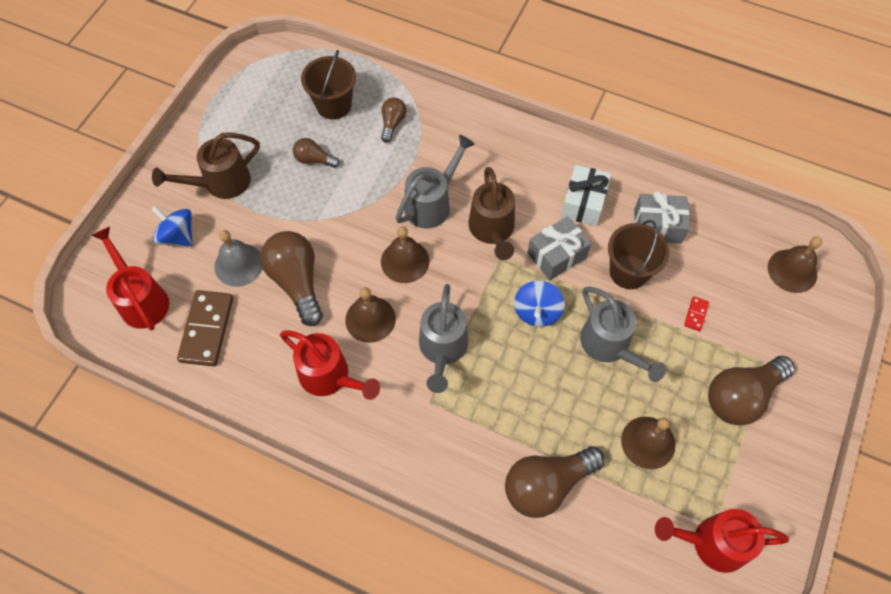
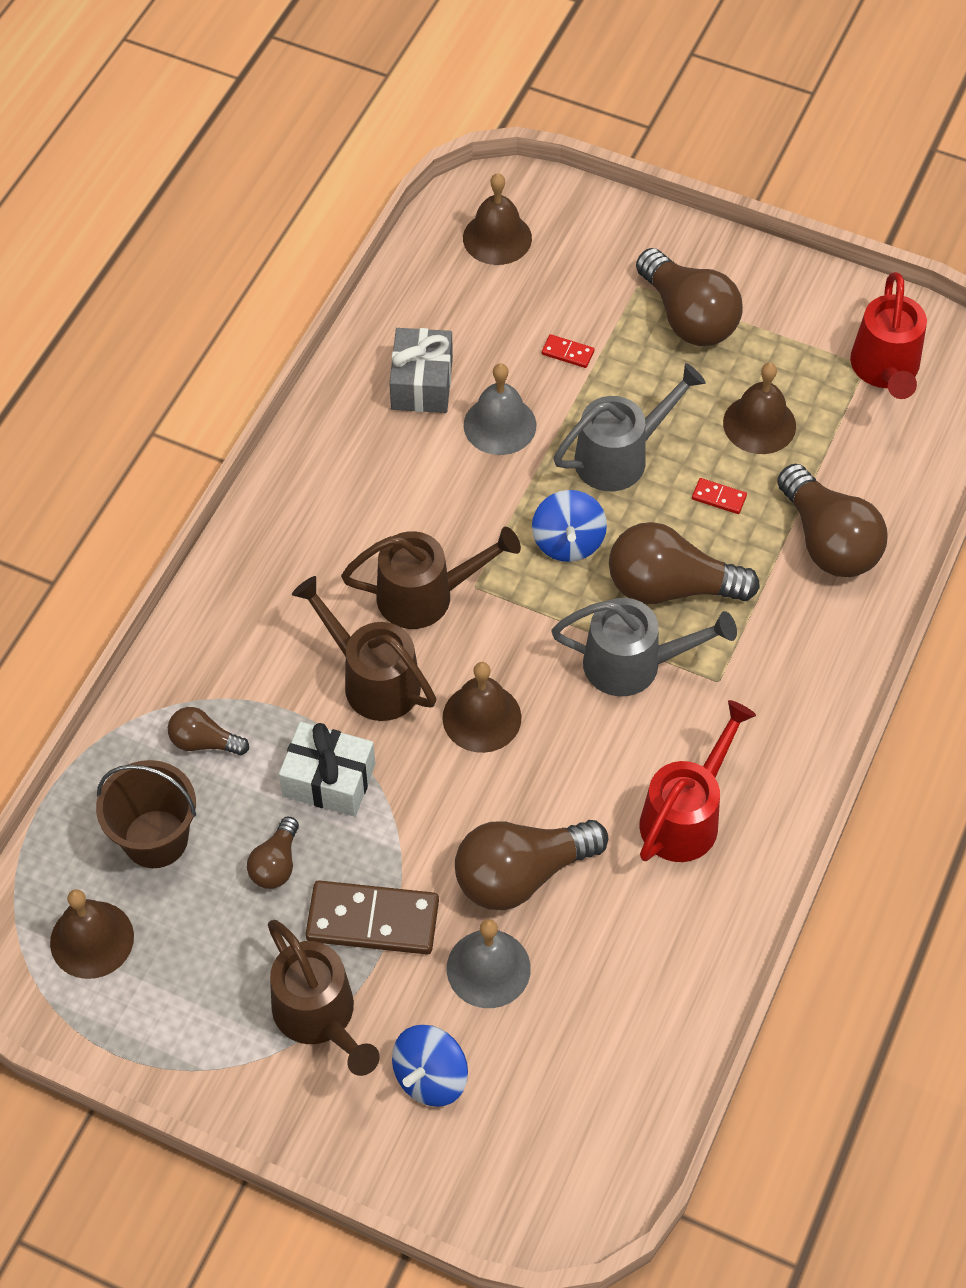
camera: 90 degrees left, 5 degrees down
(141, 299) = (557, 1121): red watering can -> none
(207, 329) = (611, 1005): brown domino -> brown domino (373, 920)
(370, 319) = (586, 763): brown bell -> brown bell (92, 939)
(432, 203) = (372, 679): grey watering can -> brown watering can
(503, 374) = (670, 587): none -> brown light bulb
(537, 312) = (568, 542): blue spinning top -> blue spinning top turned 75 degrees clockwise
(557, 255) = (471, 512): grey gift -> none
(580, 410) = (719, 497): none -> red domino
(583, 203) = (378, 473): white gift -> white gift (329, 780)
(628, 272) = (500, 425): brown bucket -> grey bell

